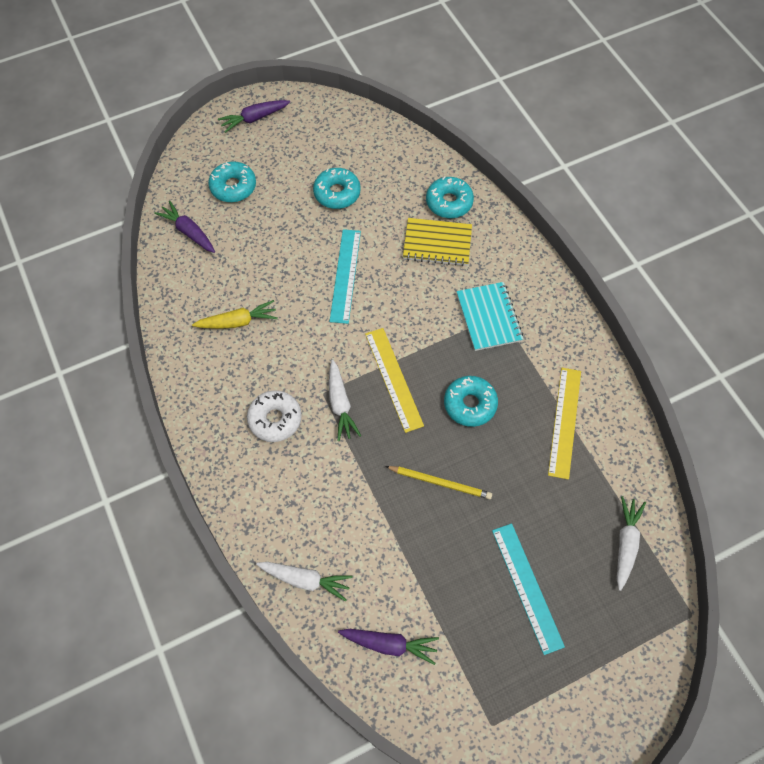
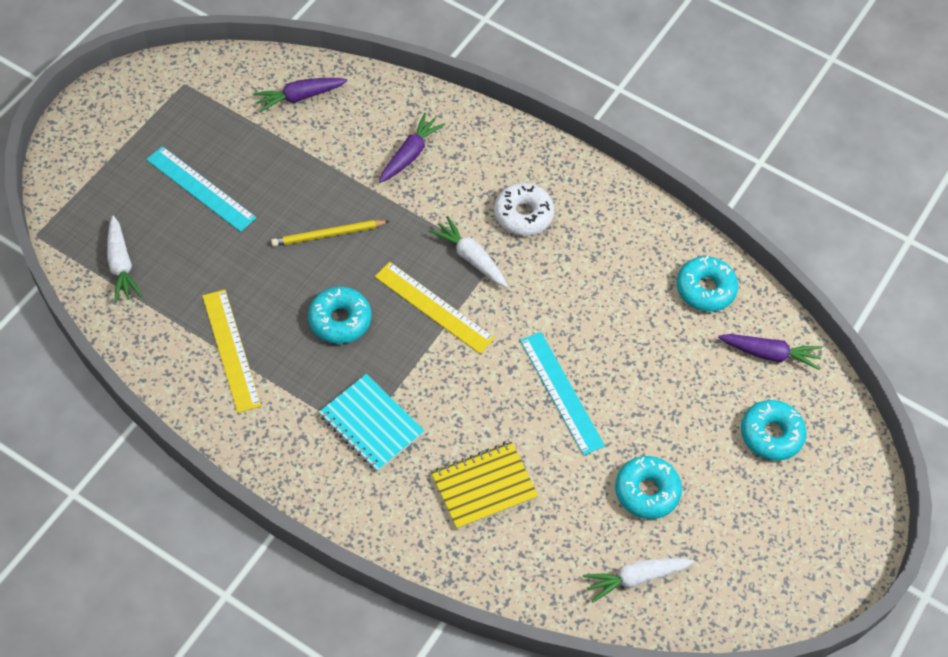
camera: 145 degrees right, 5 degrees down
(238, 322) = (634, 285): yellow carrot -> none
(254, 118) = (829, 544): purple carrot -> purple carrot (410, 154)
(305, 580) = (400, 108): white carrot -> white carrot (635, 578)
(449, 202) = (504, 552): turquoise donut -> turquoise donut (705, 289)

